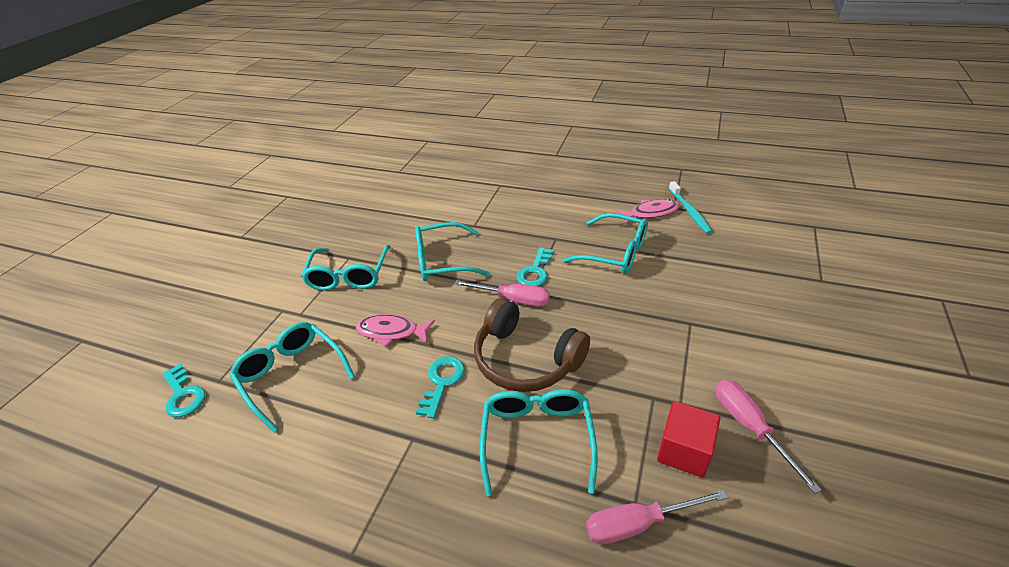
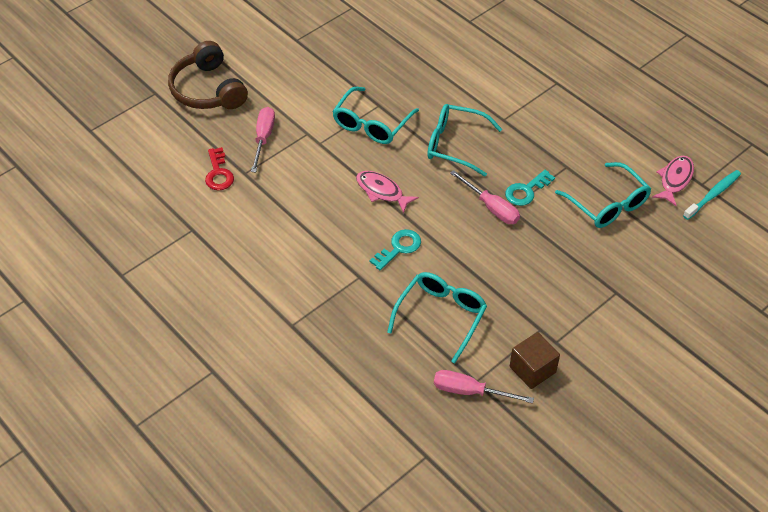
camera: 25 degrees right, 10 degrees up
(183, 395) = (218, 173): turquoise key -> red key
(292, 375) = (296, 193): turquoise glasses -> none
(526, 359) = (469, 259): brown headphones -> brown headphones (208, 90)
(651, 213) = (675, 180): pink fish -> pink fish turned 75 degrees counterclockwise
(684, 451) = (532, 369): red cube -> brown cube
(689, 211) = (713, 195): turquoise toothbrush -> turquoise toothbrush turned 150 degrees counterclockwise
(749, 426) = (590, 378): pink screwdriver -> pink screwdriver (263, 138)

